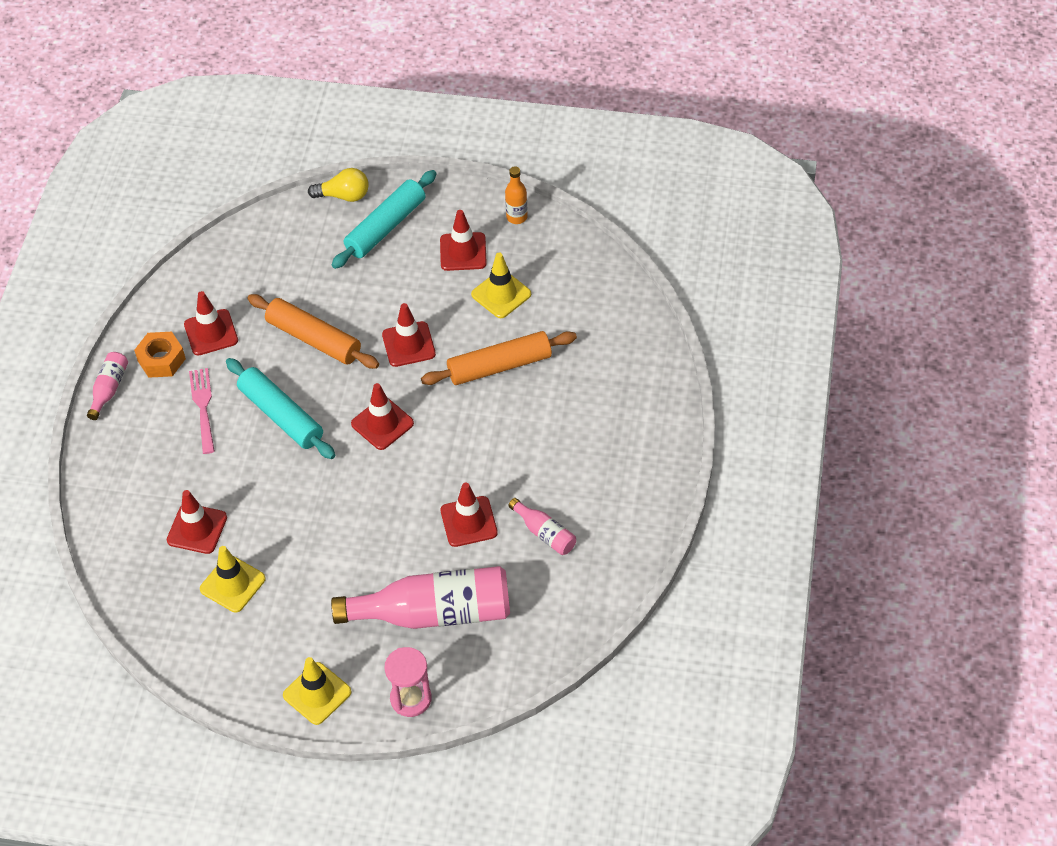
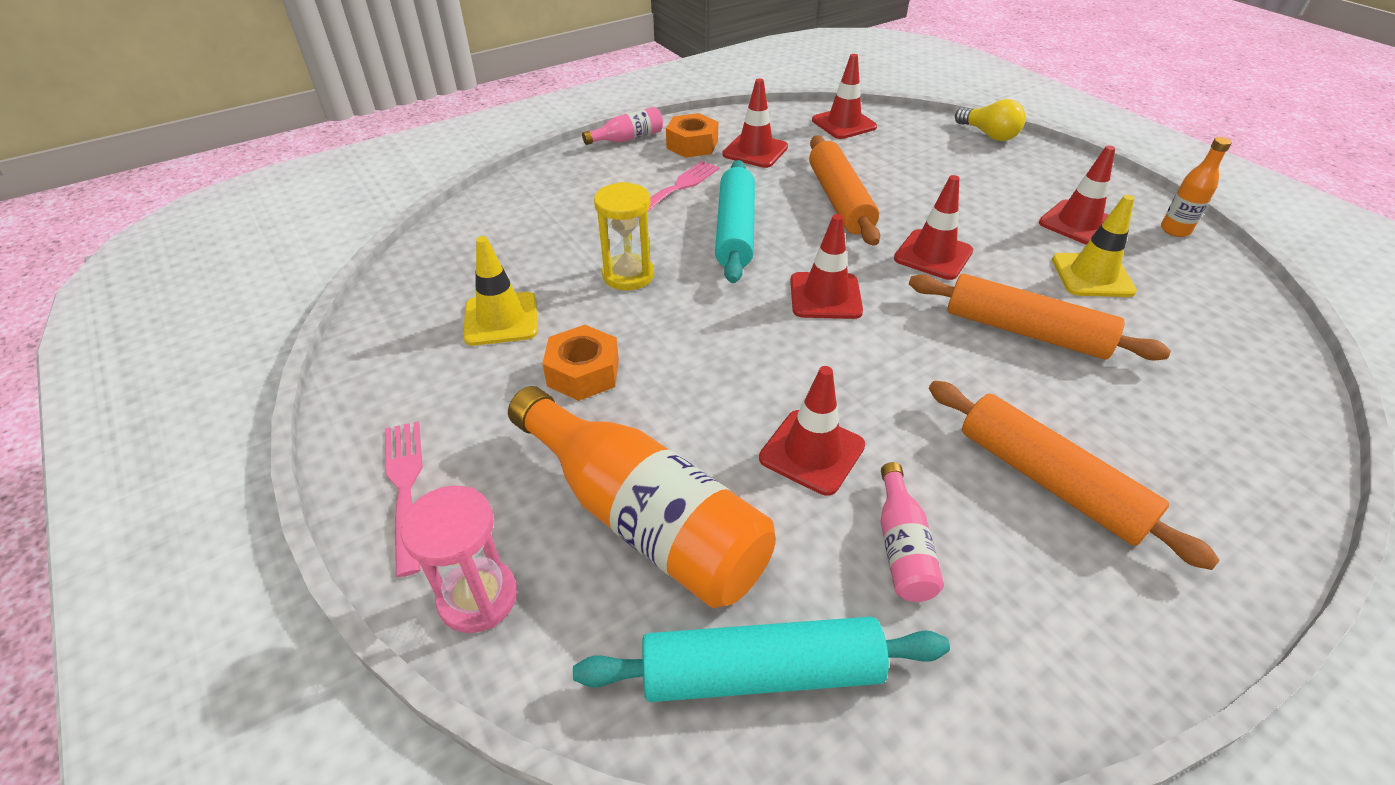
camera: 45 degrees right, 10 degrees down
(197, 529) = (543, 258): red traffic cone -> red traffic cone (844, 124)
(261, 498) = (628, 275): none -> yellow hourglass
(317, 693) = (405, 487): yellow traffic cone -> pink fork
(318, 574) = (583, 372): none -> orange nut
(385, 227) = (1008, 169): turquoise rolling pin -> turquoise rolling pin (761, 672)
(434, 613) = (643, 518): pink bottle -> orange bottle
(575, 451) = (1049, 481): none -> orange rolling pin

